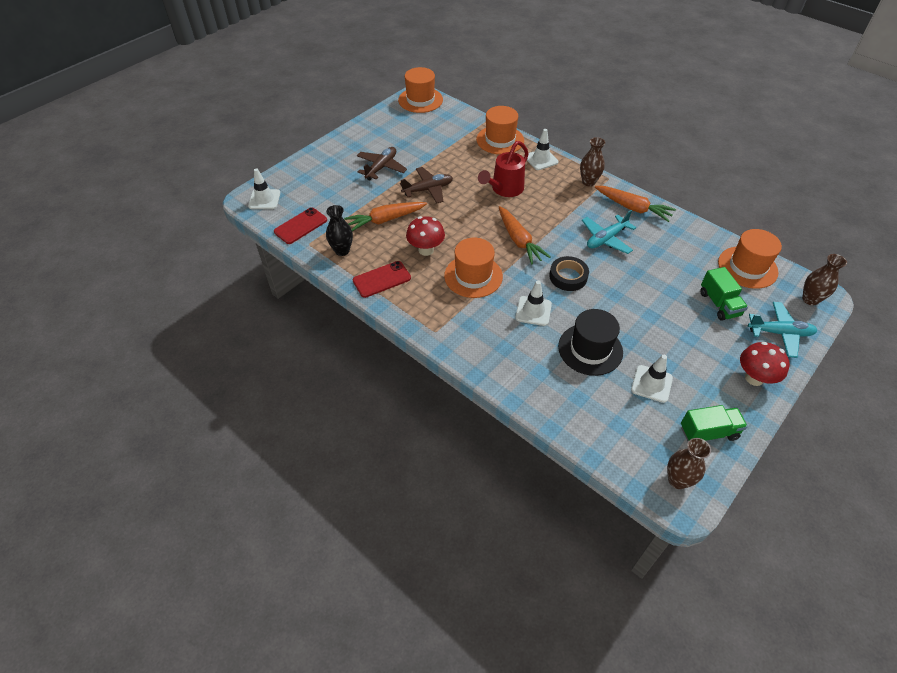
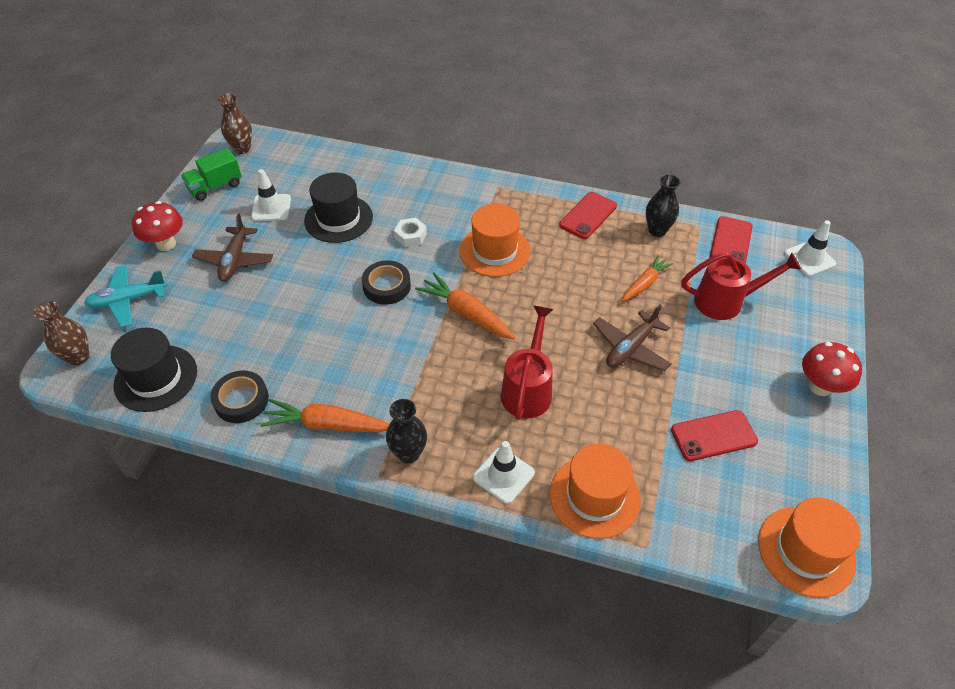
camera: 155 degrees right, 0 degrees up
(346, 194) = (726, 301): none -> red watering can
(381, 167) = (724, 361): brown plane -> brown plane (235, 260)
(385, 220) = (645, 283): orange carrot -> orange carrot, size x0.66
(420, 142) = (713, 436): none -> red phone
(426, 250) = (567, 262): red mushroom -> red mushroom (820, 386)
(533, 311) = (410, 236): white traffic cone -> white nut
(588, 182) = (408, 453): brown vase -> black vase
(606, 239) = (354, 355): turquoise plane -> none
(686, 236) = (241, 400): none -> black tape
(719, 304) = (198, 312): green truck -> none
(747, 267) = (156, 378): orange hat -> black hat

